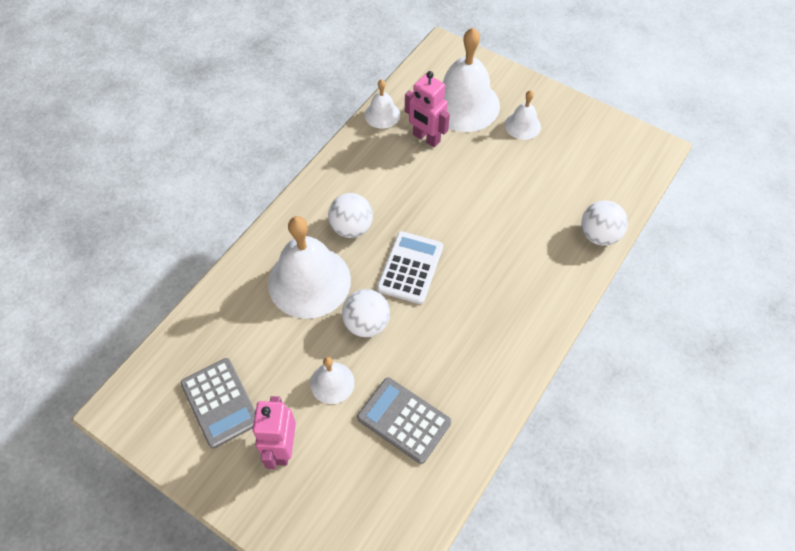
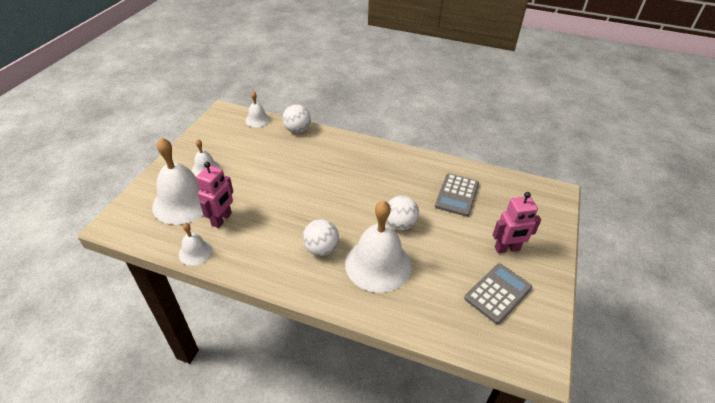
camera: 105 degrees left, 15 degrees down
(332, 382) = (450, 233): white bell -> white bell (257, 120)
(410, 268) = (347, 209): white calculator -> none

